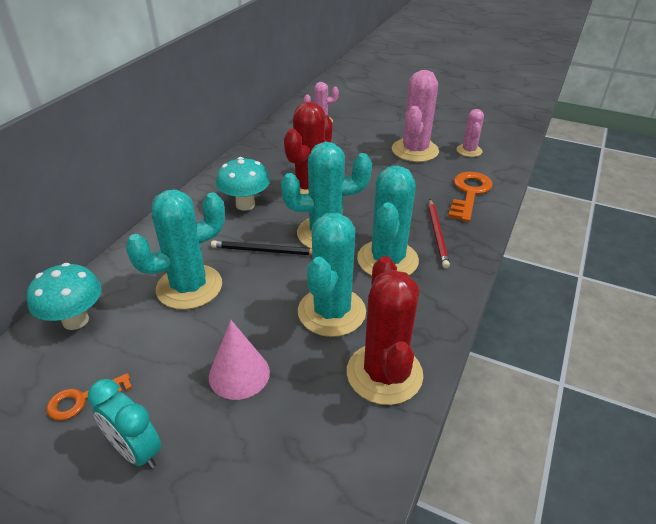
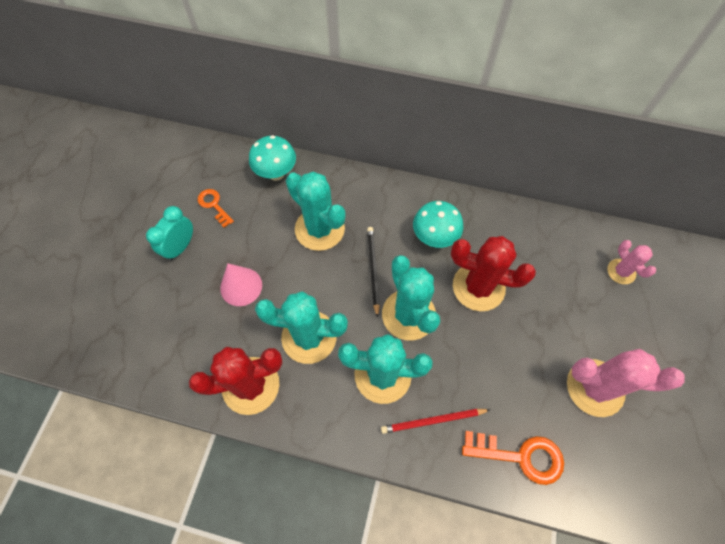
camera: 80 degrees right, 25 degrees up
(469, 151) = (621, 457): pink cactus -> none

